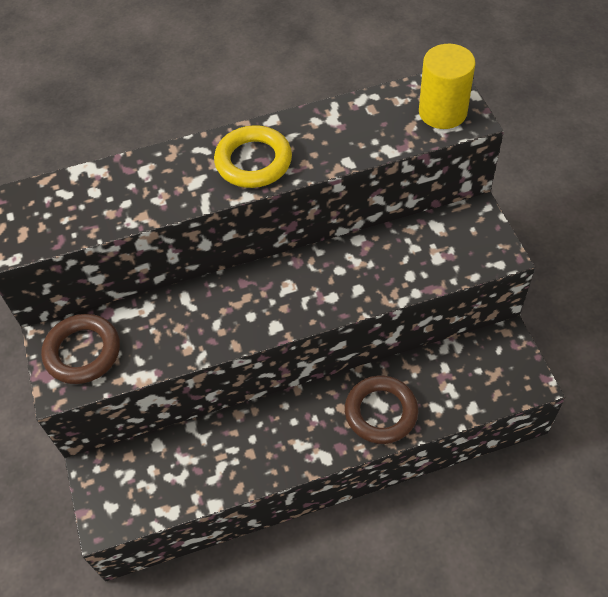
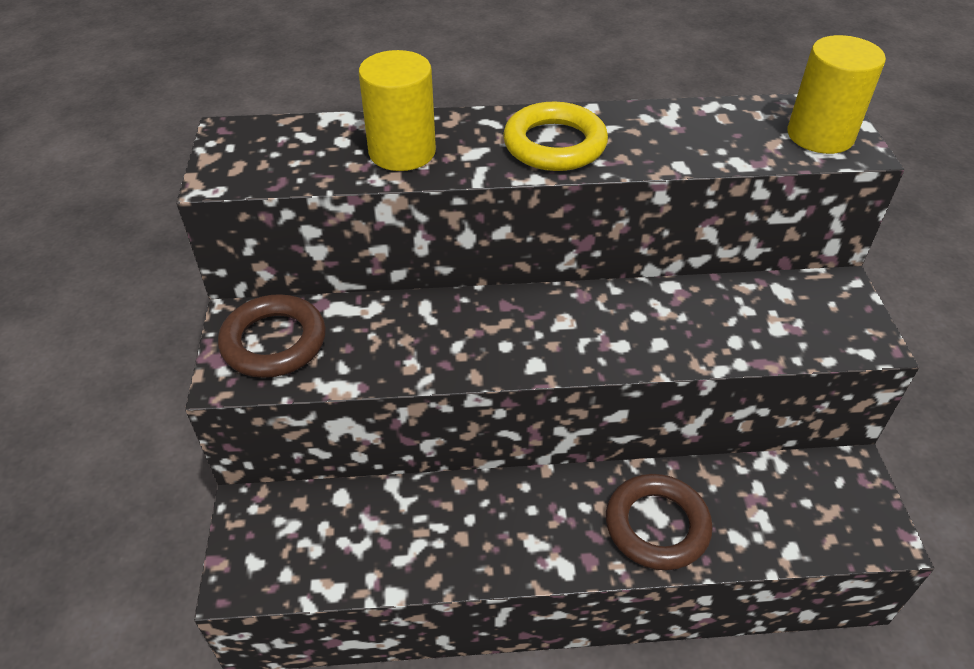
camera: 10 degrees right, 10 degrees down
(142, 193) = (402, 152): none -> yellow cylinder

